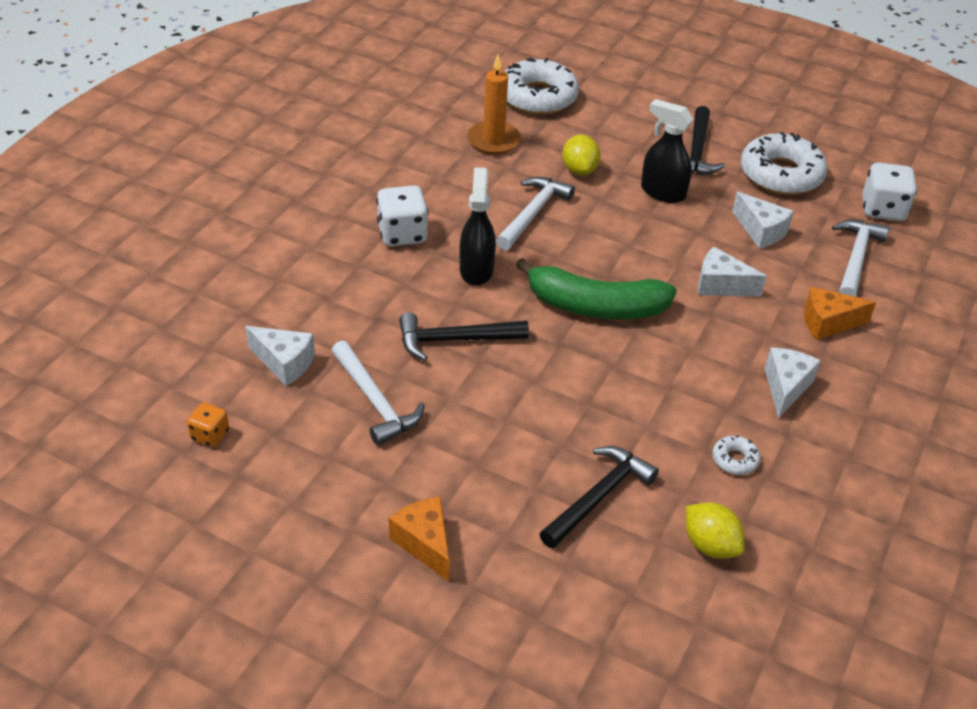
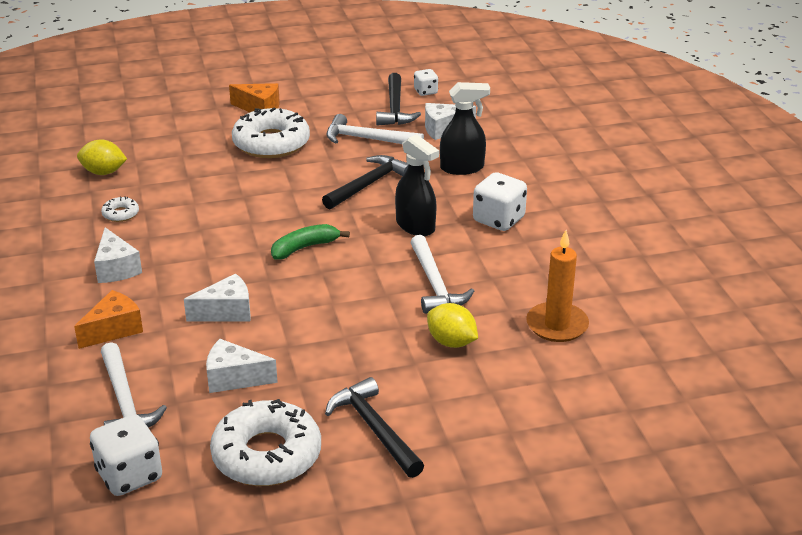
camera: 140 degrees right, 10 degrees down
(210, 435) = (425, 91): orange dice -> white dice
(538, 97) = (593, 395): white donut -> white donut (271, 143)
(595, 306) = (304, 248): green banana -> green banana, size x0.57
(599, 497) = (189, 162): black hammer -> black hammer (395, 108)
(662, 192) = (357, 364): black spray bottle -> black spray bottle (462, 168)

